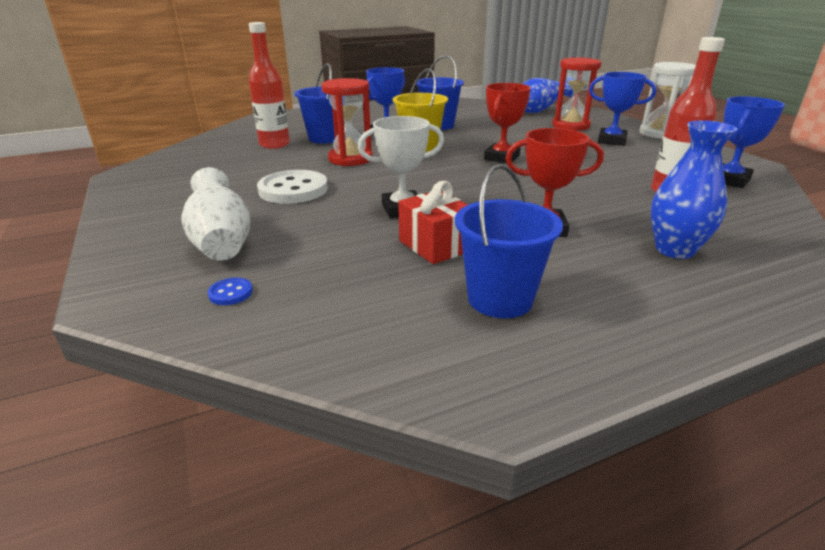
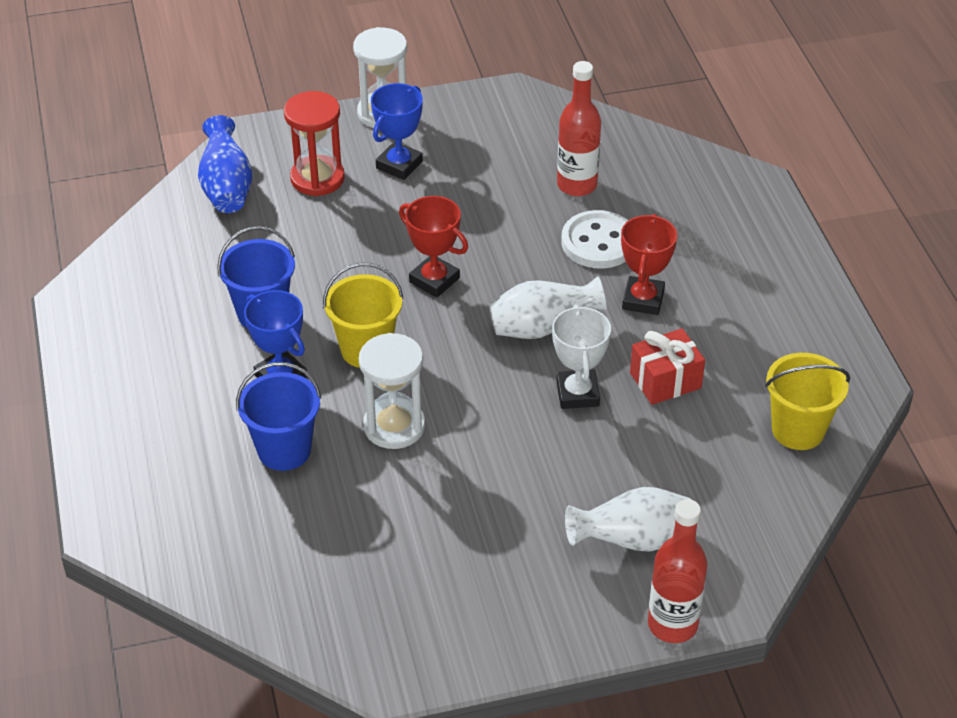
camera: 80 degrees left, 15 degrees up
(230, 293) = (732, 524): blue button -> none
(274, 145) = (298, 511): red bottle -> red bottle (672, 624)
(293, 190) = (497, 486): white button -> white button (598, 242)
(350, 159) = (394, 426): red hourglass -> white hourglass
(384, 333) = (798, 430): none -> yellow bucket
(475, 192) = (542, 328): none -> white vase
(500, 299) = (760, 358): blue bucket -> none
(674, 250) = (698, 234): blue vase -> none
(729, 180) = (555, 132): blue trophy -> none

